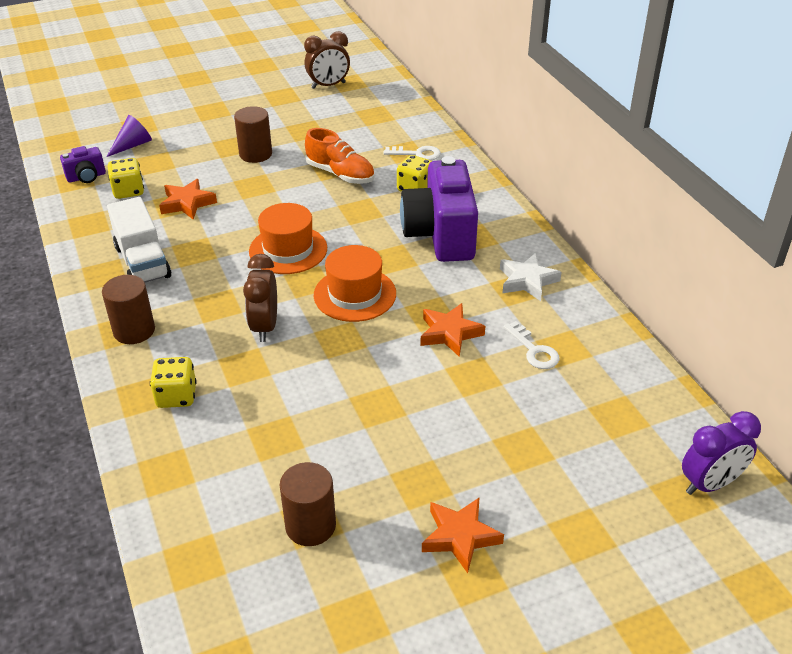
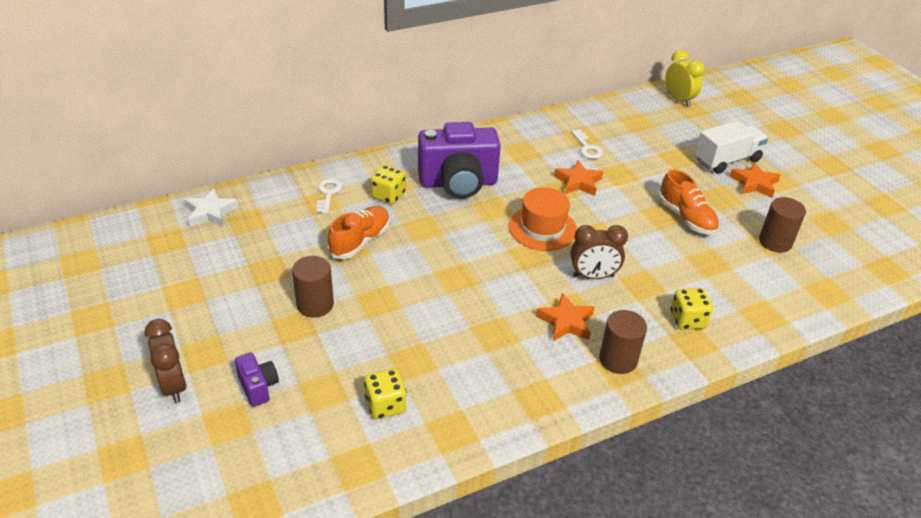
camera: 95 degrees left, 0 degrees up
(86, 177) = (352, 454): purple camera -> purple camera (258, 387)
(133, 145) = (279, 420): purple cone -> none
(143, 262) = (516, 370): white truck -> white truck (726, 160)
(187, 203) = (411, 349): orange star -> orange star (566, 322)
(288, 250) = (486, 269): orange hat -> none
(328, 85) = (169, 256): brown clock -> brown clock (174, 386)
(372, 431) = (686, 217): none -> orange shoe
(527, 281) = (512, 145): white star -> white star (210, 212)
(534, 350) = (587, 148): white key -> white key turned 105 degrees clockwise
(710, 484) = (678, 100): purple clock -> yellow clock

